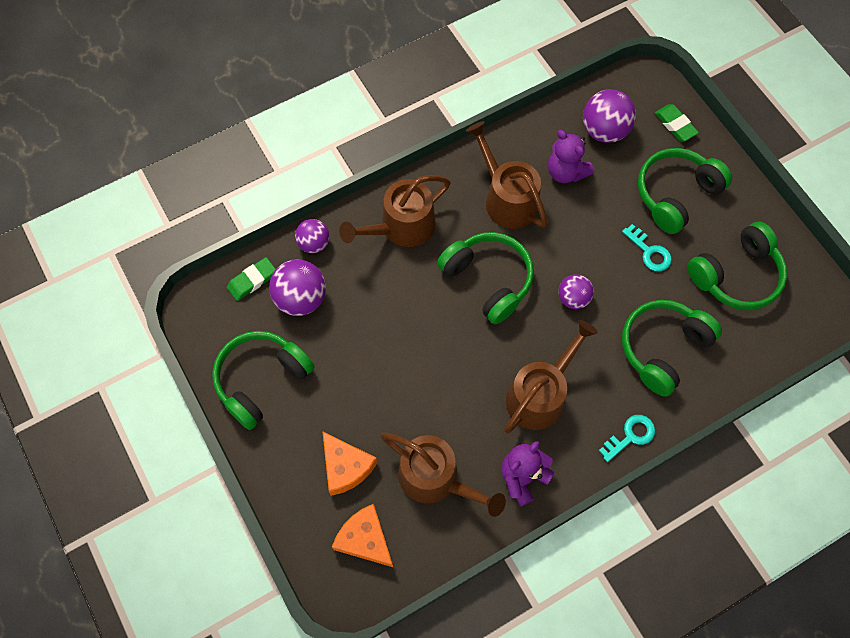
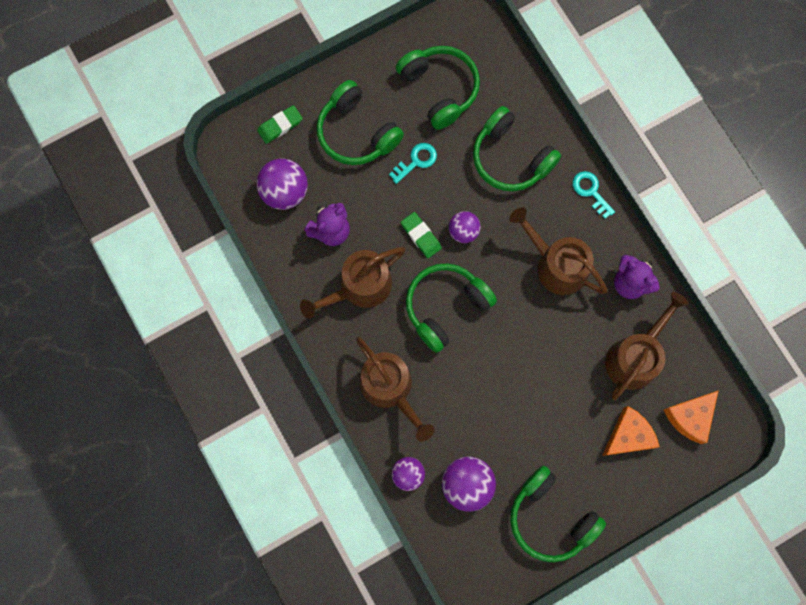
camera: 90 degrees left, 10 degrees up
(252, 280) = (448, 533): green eraser -> green eraser (421, 236)

